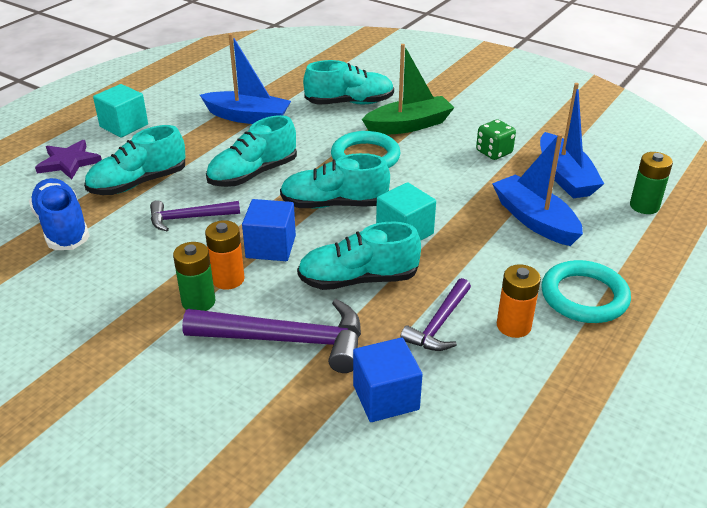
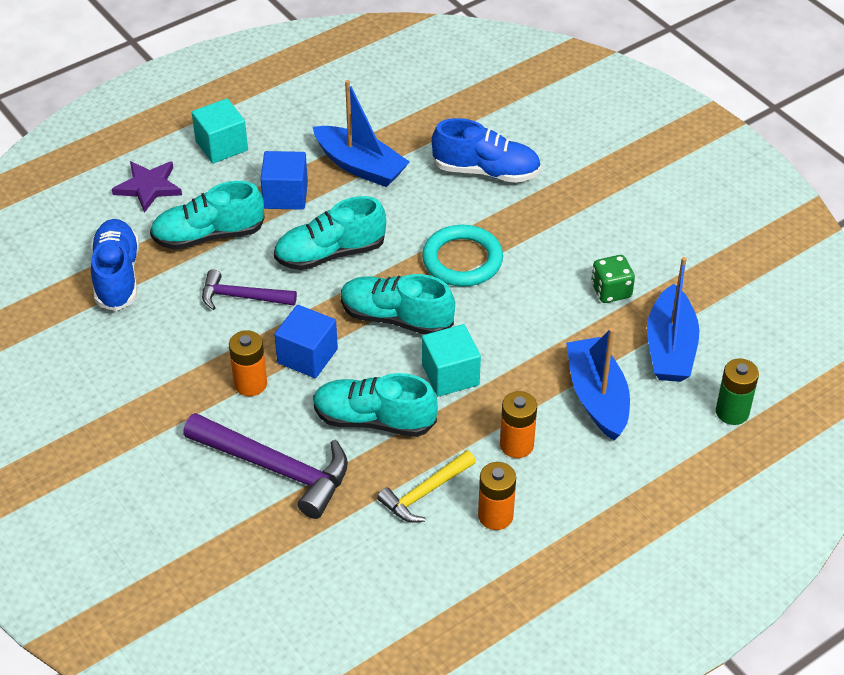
camera: 20 degrees right, 10 degrees up
(198, 302) = (213, 402): green battery -> none
(349, 103) = (486, 171): turquoise shoe -> blue shoe
(385, 397) = (336, 553): blue cube -> blue cube (285, 195)
(408, 125) = (536, 225): green boat -> none
(439, 324) = (425, 493): purple hammer -> yellow hammer
(494, 268) = (516, 445): none -> orange battery
(584, 296) = (587, 504): turquoise ring -> none

